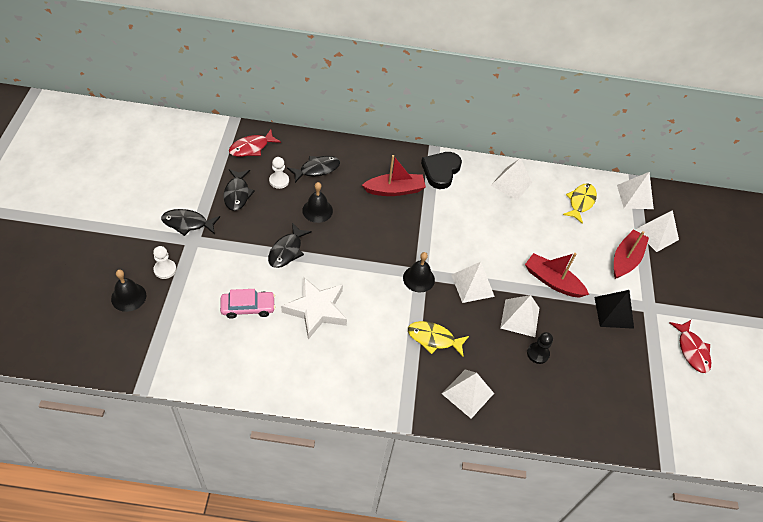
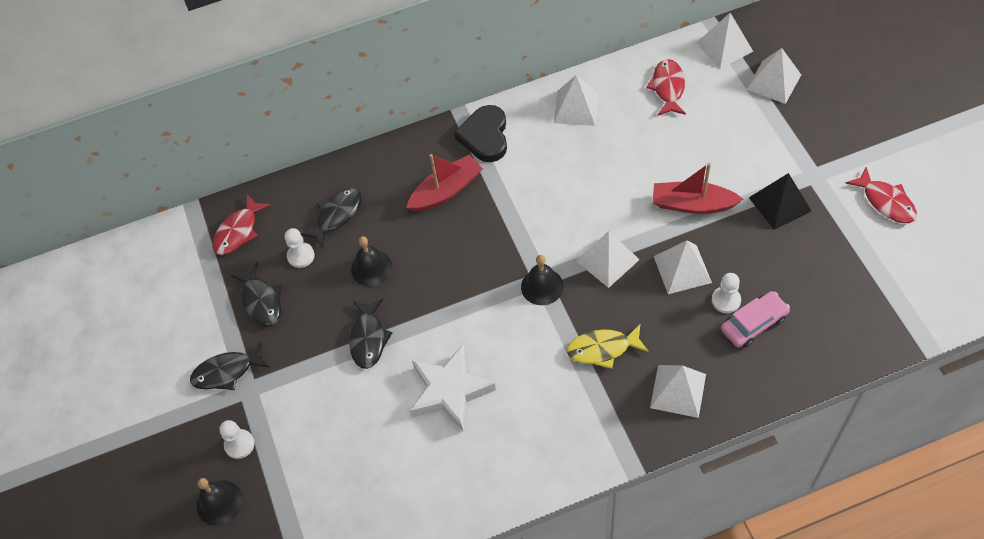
camera: 15 degrees left, 5 degrees up
(248, 307) = (369, 434): pink car -> pink car (754, 323)
(537, 353) = (726, 300): black pawn -> white pawn
(580, 202) = (668, 88): yellow fish -> red fish
(625, 259) = (757, 131): red boat -> none

